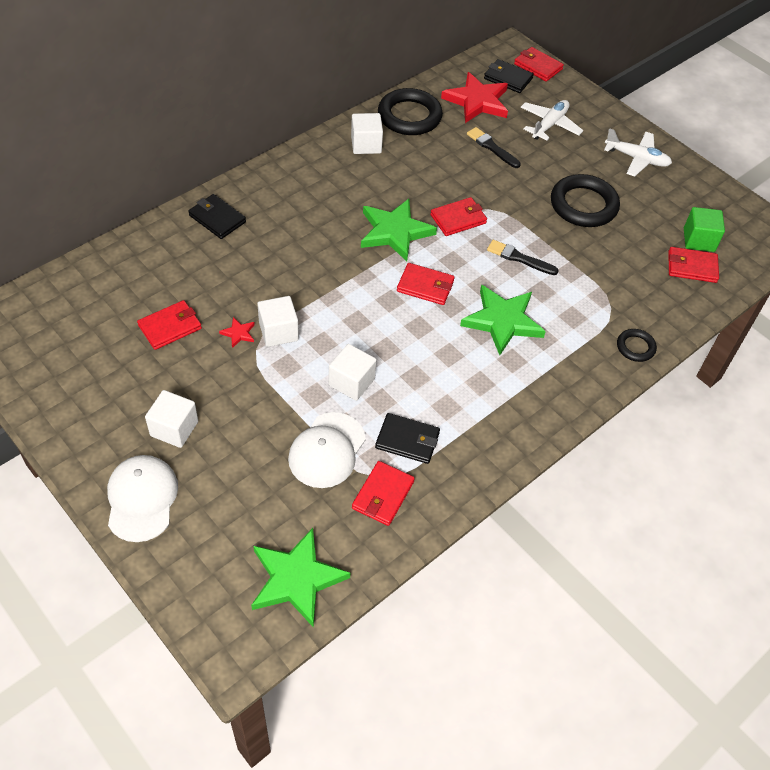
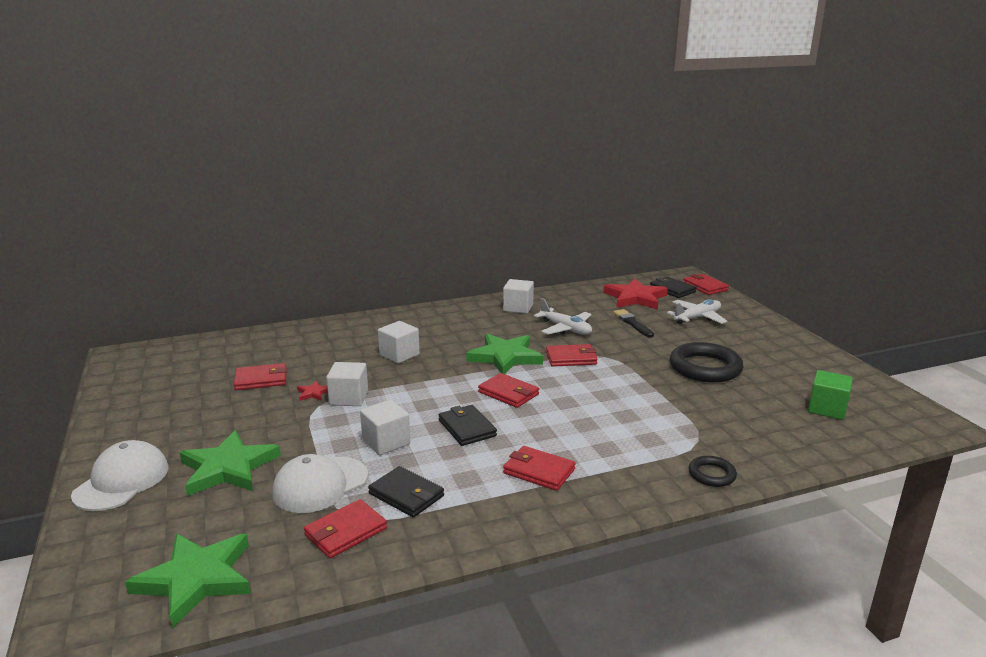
camera: 25 degrees right, 30 degrees down
(174, 428) = (199, 440): white cube -> white cube (399, 355)
(217, 219) = (359, 328): black wallet -> black wallet (467, 428)
(409, 116) = (568, 298): black ring -> none
(502, 321) = (570, 429): green star -> green star (228, 468)
(519, 258) = (616, 391): black brush -> none
(636, 159) = (778, 348): white plane -> white plane (565, 329)
(691, 267) = (810, 427): red wallet -> red wallet (539, 471)

